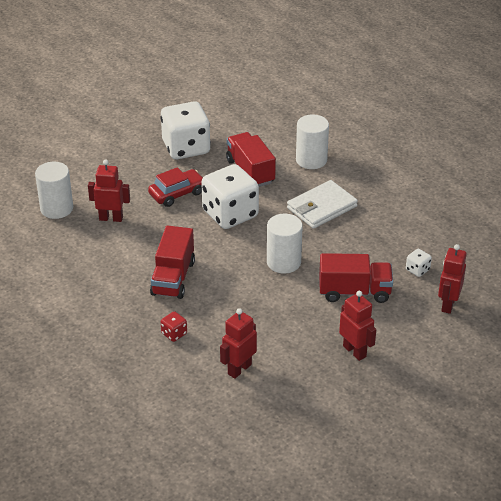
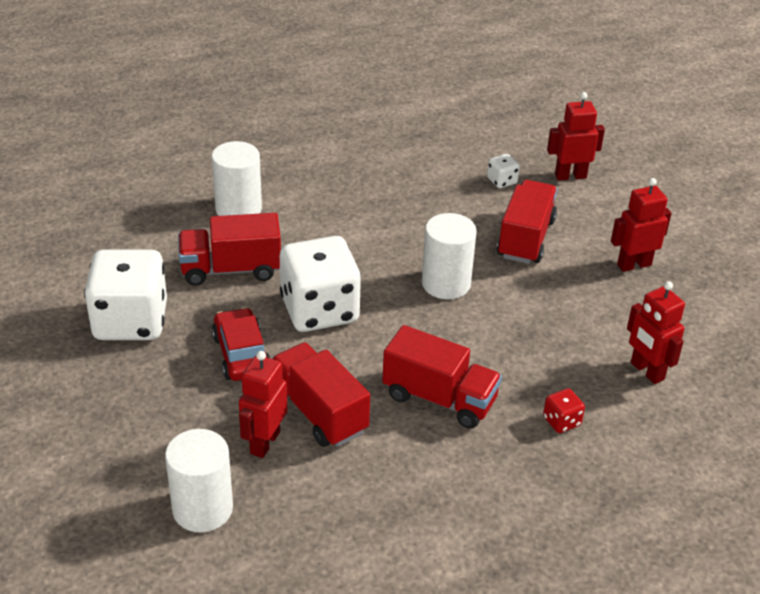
camera: 75 degrees left, 0 degrees up
(142, 233) = (319, 412): none -> red truck
(321, 207) = (346, 224): white wallet -> none
(448, 304) = (570, 176): red robot -> red robot turned 135 degrees clockwise

